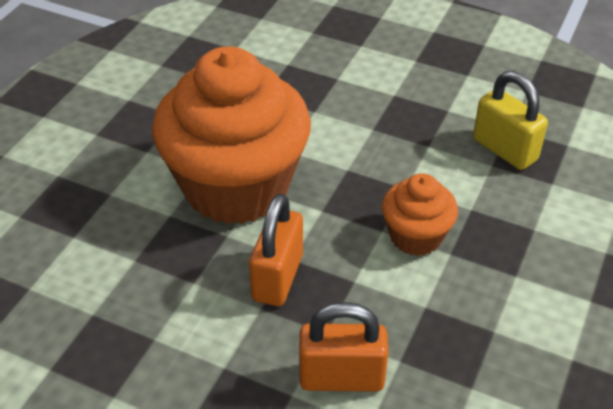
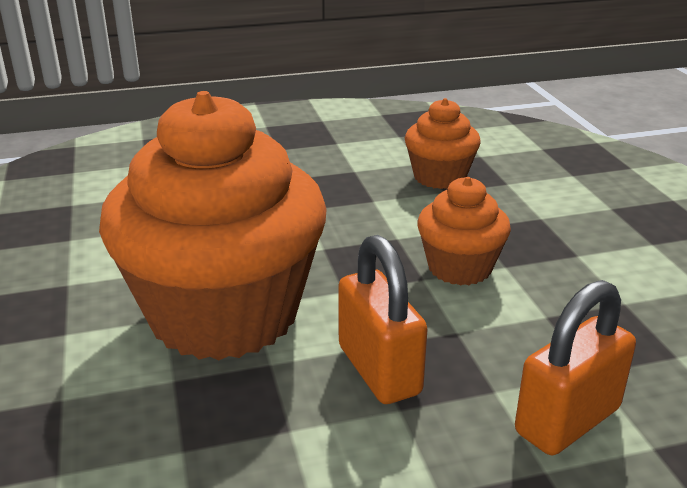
camera: 40 degrees left, 15 degrees down
(504, 149) = (439, 177): yellow padlock -> orange cupcake

